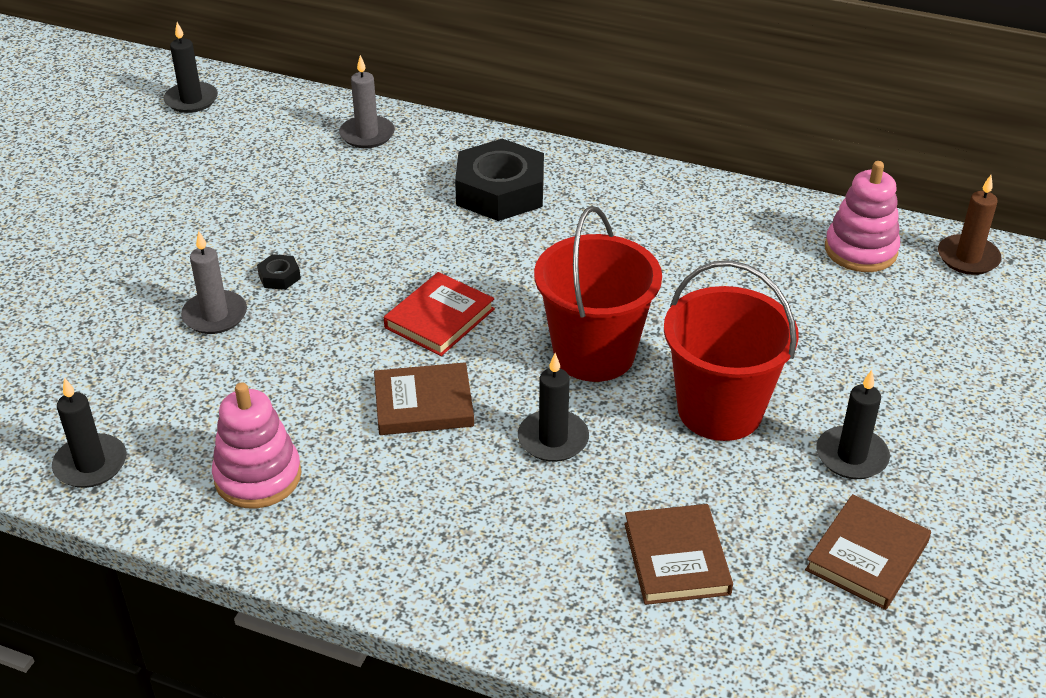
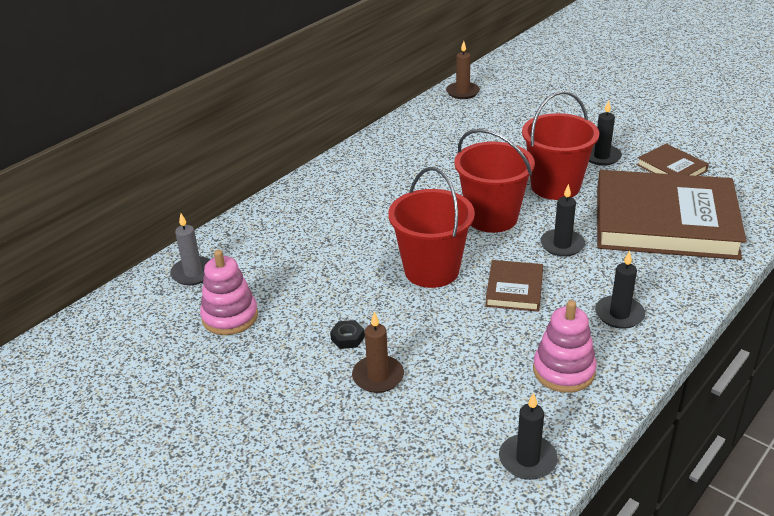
camera: 70 degrees left, 5 degrees down
(191, 100) = (59, 364): black candle -> black candle (619, 314)
(215, 315) = (378, 376): grey candle -> brown candle
(439, 318) = (431, 270): red book -> red bucket
(500, 191) = (307, 225): black nut -> none
(676, 558) = (665, 221): brown book -> brown book, size x2.32
(860, 250) = (440, 118): pink stacking toy -> pink stacking toy (230, 317)

